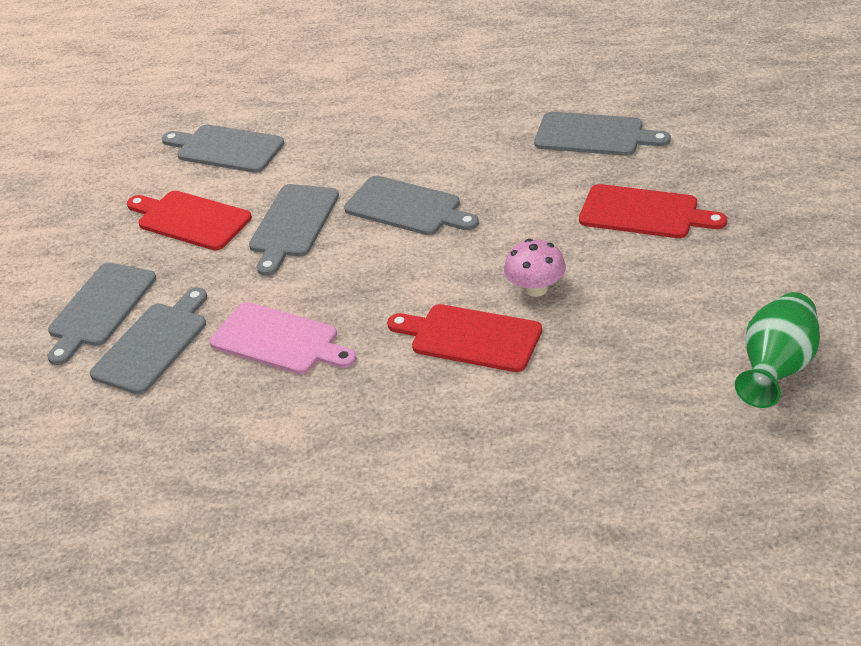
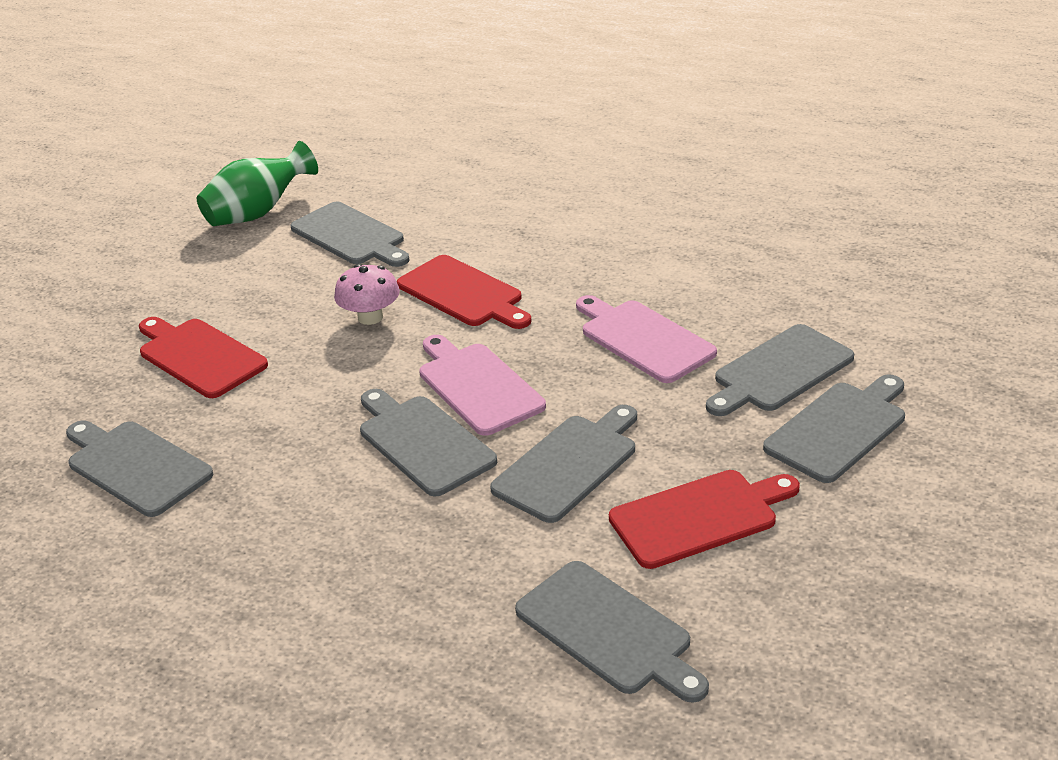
camera: 160 degrees left, 5 degrees down
(190, 220) = (699, 517): red cutting board -> red cutting board turned 75 degrees counterclockwise
(396, 258) = (477, 386): none -> pink cutting board
(643, 370) = (351, 236): none -> grey cutting board

